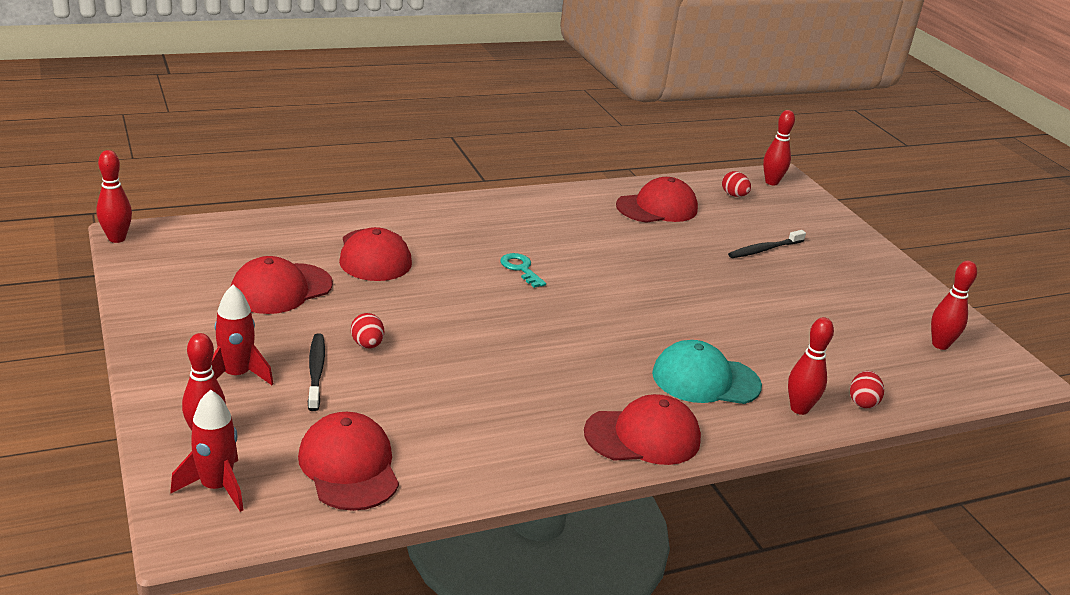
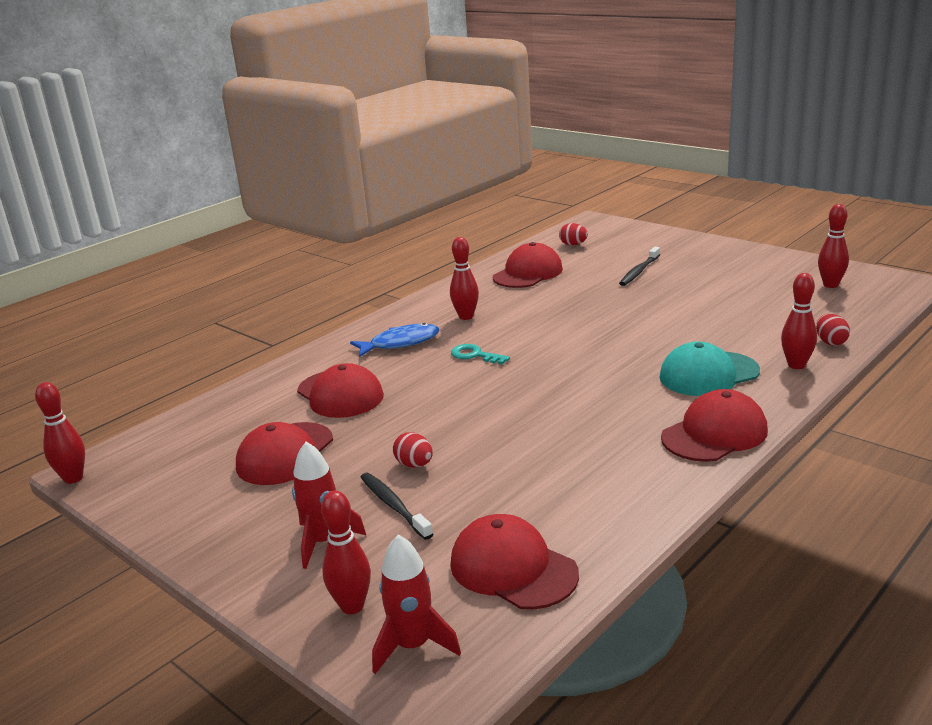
camera: 20 degrees left, 5 degrees down
(471, 229) = (400, 343): none -> blue fish
(771, 182) = (589, 227): red bowling pin -> red bowling pin (466, 317)

